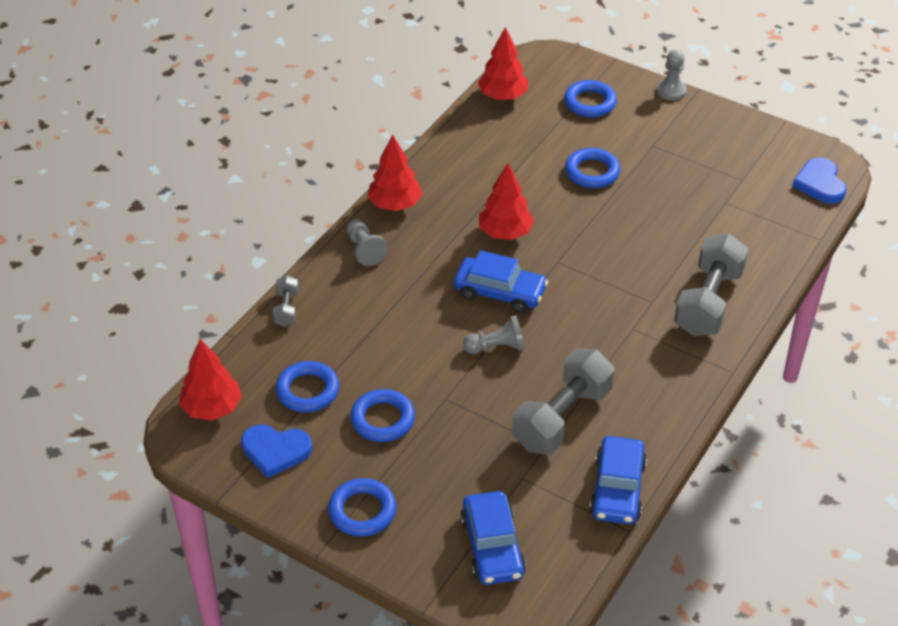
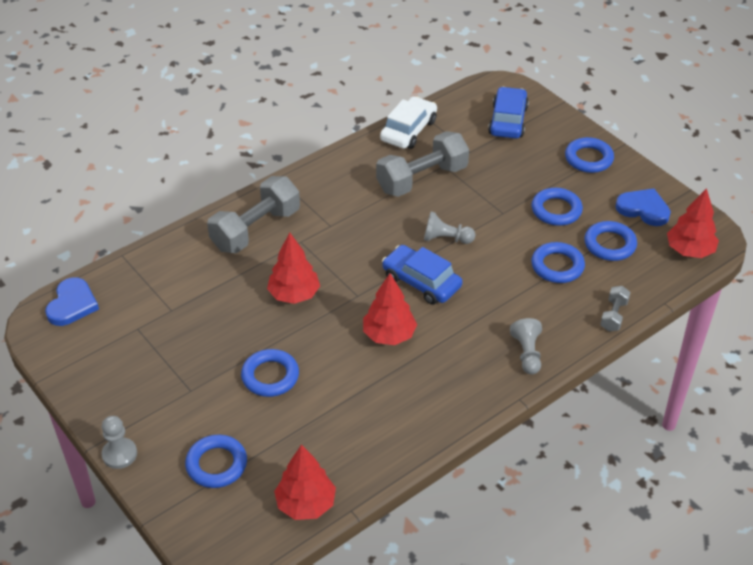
camera: 160 degrees left, 0 degrees up
(361, 348) = (557, 266): none -> blue ring
(395, 204) = (481, 395): red tree -> red tree (294, 295)
(617, 489) = (408, 130): blue car -> white car

